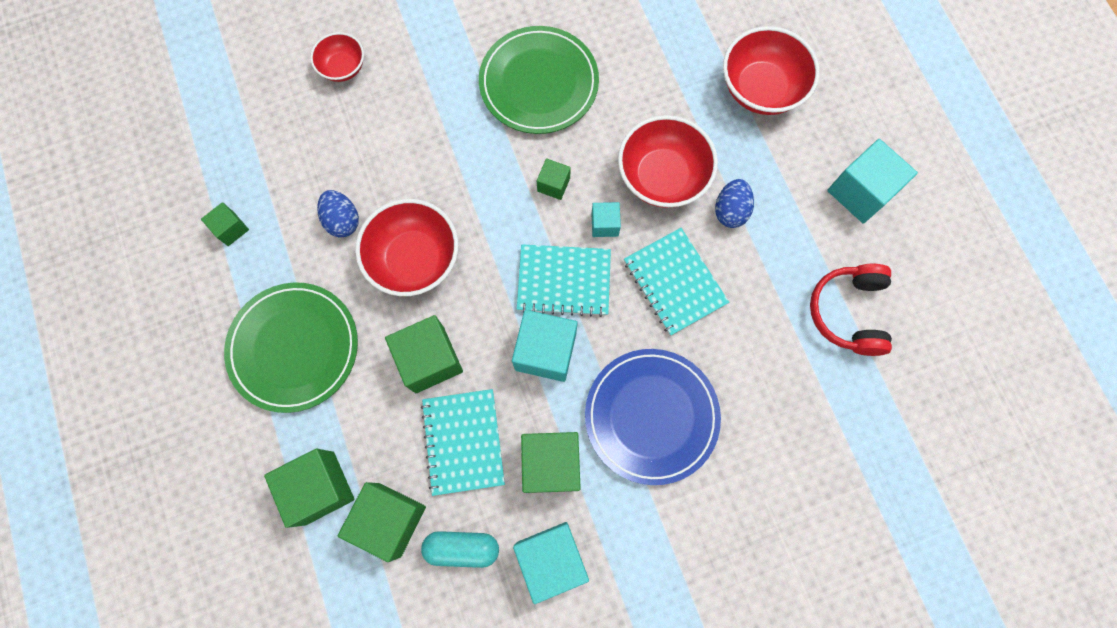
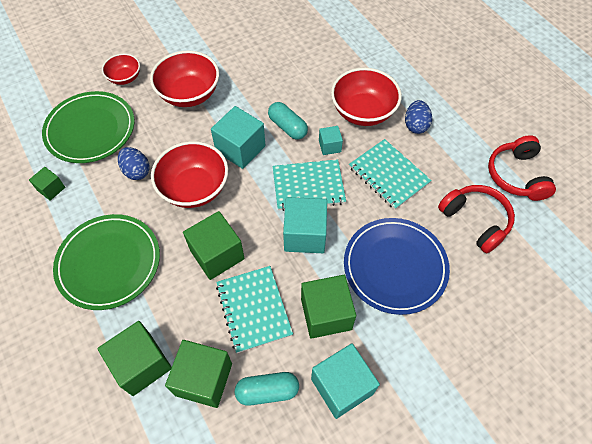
camera: 10 degrees left, 15 degrees down
(539, 83) = (264, 69): green plate -> green plate (90, 130)
(553, 184) = (287, 127): green cube -> turquoise capsule
(760, 89) = (415, 53): red bowl -> red bowl (189, 94)
(773, 370) = (475, 221): none -> red headphones
(860, 192) = (500, 102): turquoise cube -> turquoise cube (240, 148)

